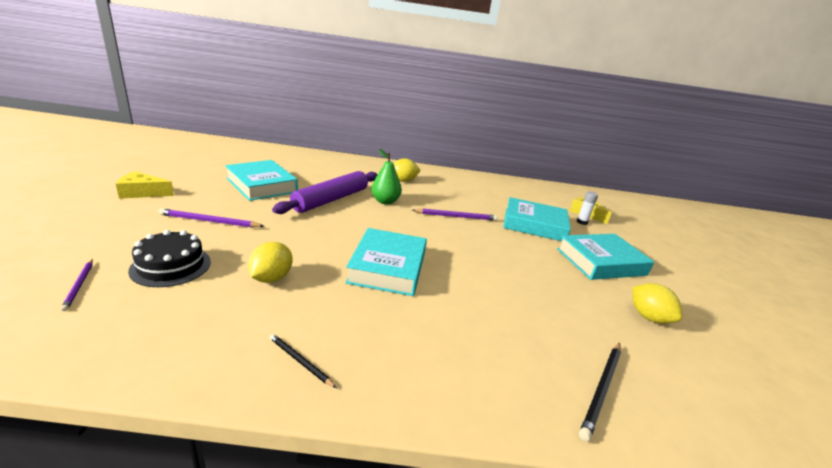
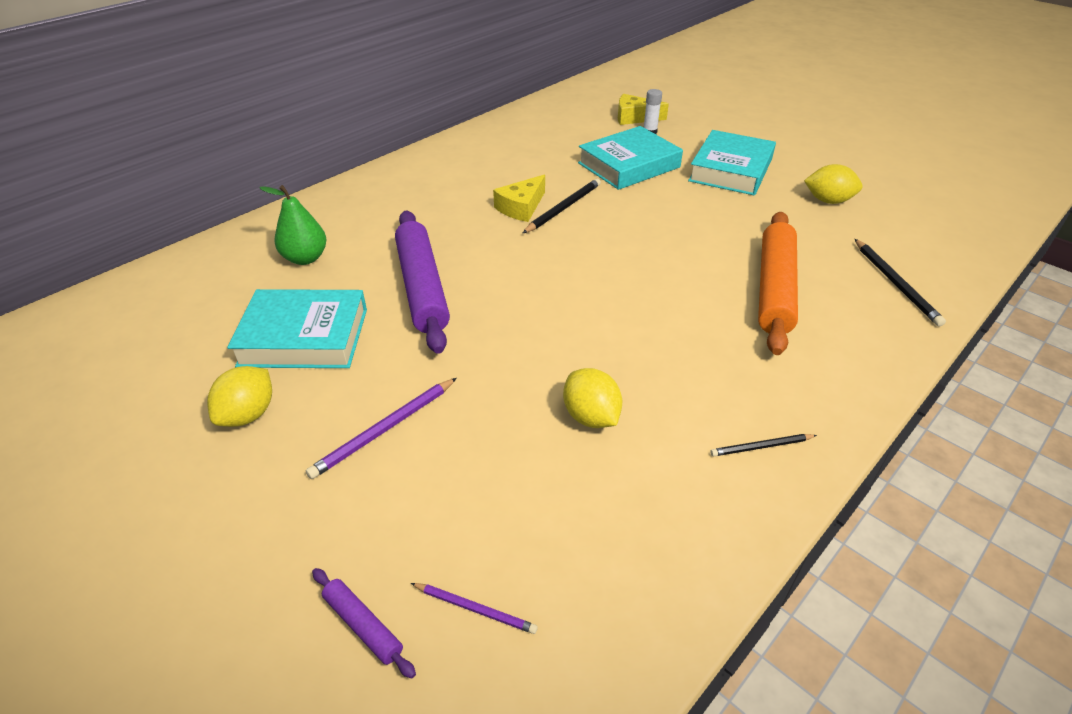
camera: 45 degrees left, 15 degrees up
(58, 256) = (363, 625): none -> purple rolling pin
(142, 193) = (195, 484): yellow cheese -> yellow cheese (521, 207)
(171, 266) = (491, 502): black cake -> none
(385, 201) = (472, 243): green pear -> green pear (305, 258)
(388, 267) = (636, 314): turquoise book -> none
(403, 181) = (424, 199): yellow lemon -> yellow lemon (248, 414)
(456, 216) = (564, 208): purple pencil -> black pencil
(494, 318) = (774, 288): none -> orange rolling pin

